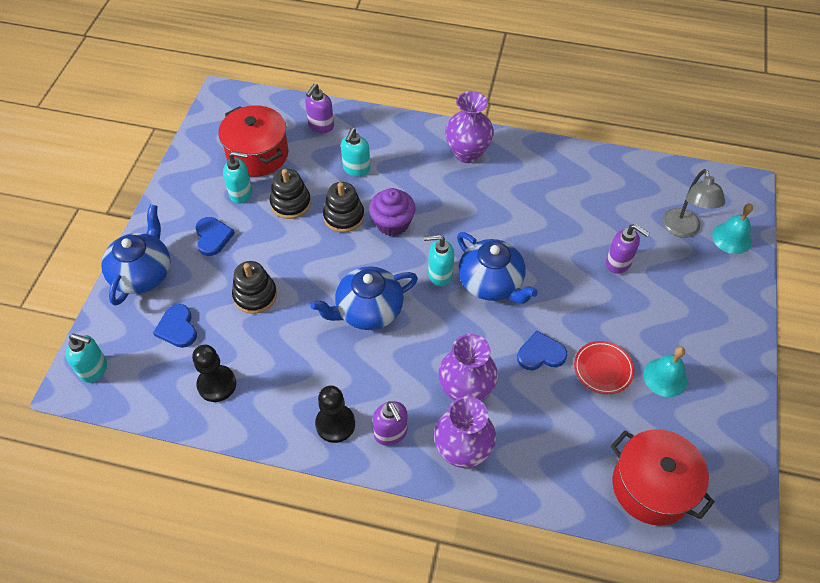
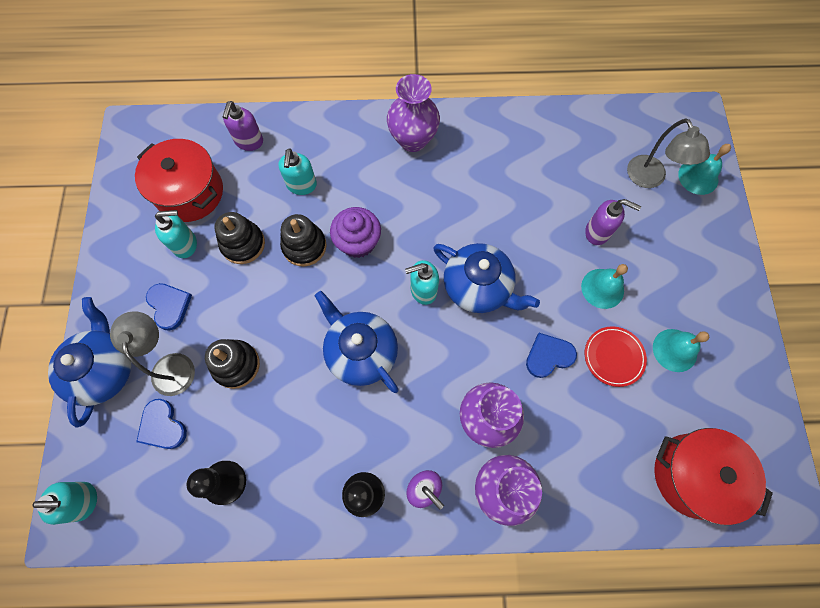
camera: 15 degrees left, 15 degrees up
(200, 283) = (171, 365): none -> grey lamp
(368, 310) = (361, 352): blue teapot -> blue teapot turned 90 degrees clockwise
(609, 310) = (602, 288): none -> turquoise bell

